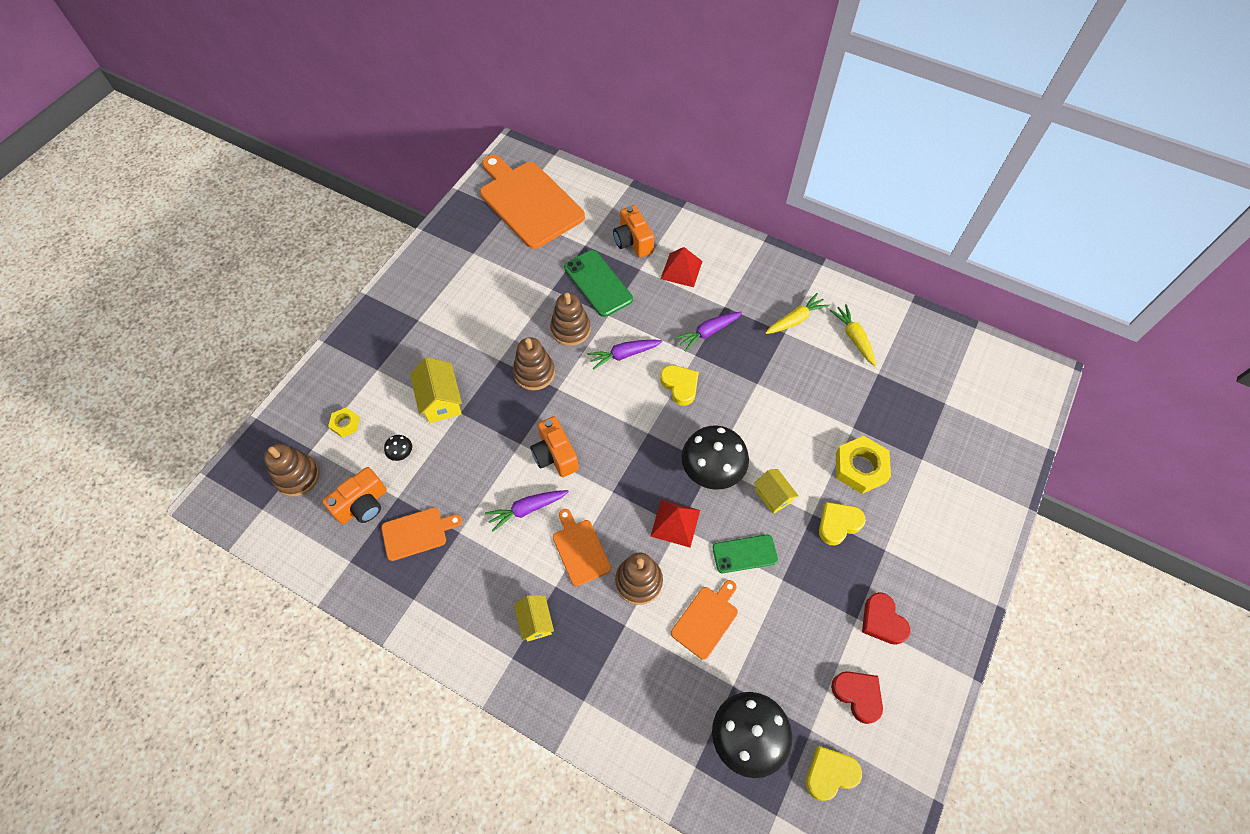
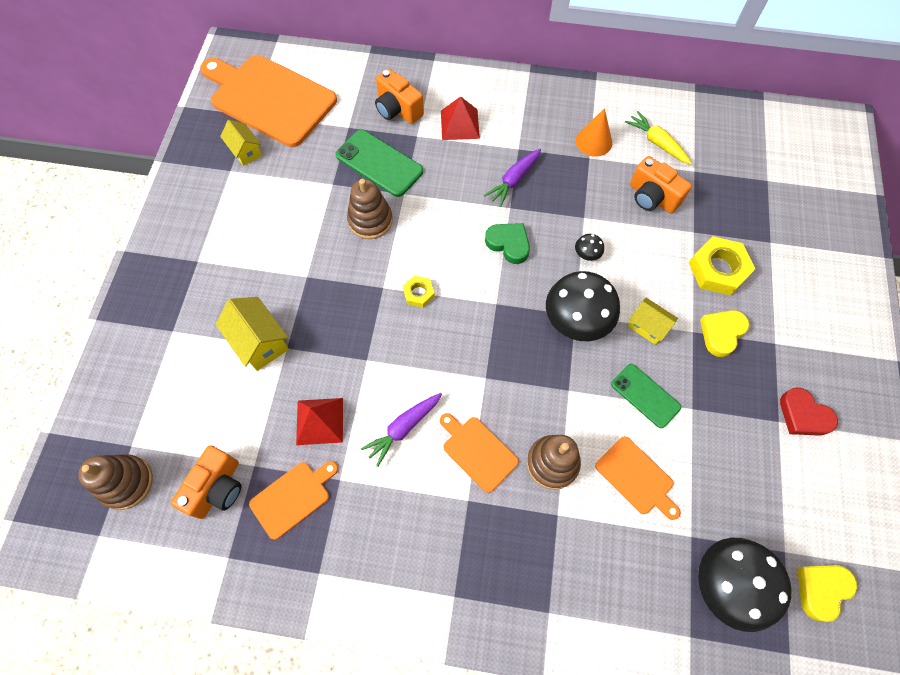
camera: 20 degrees left, 5 degrees up
(345, 424) = (160, 404): yellow nut -> yellow nut (418, 293)
(401, 453) = (238, 414): black mushroom -> black mushroom (587, 254)
(534, 373) = (350, 279): brown stacking toy -> none
(535, 622) = (463, 547): yellow house -> yellow house (245, 151)
(555, 455) = (409, 360): orange camera -> orange camera (652, 197)
(624, 355) = (437, 230): purple carrot -> none
(675, 523) = (563, 388): red pyramid -> red pyramid (319, 421)
(680, 386) = (508, 244): yellow heart -> green heart
(706, 619) = (636, 477): orange cutting board -> orange cutting board turned 120 degrees clockwise
(744, 554) = (645, 395): green phone -> green phone turned 75 degrees clockwise
(795, 319) = (594, 141): yellow carrot -> orange cone
(857, 695) = (812, 499): red heart -> none

